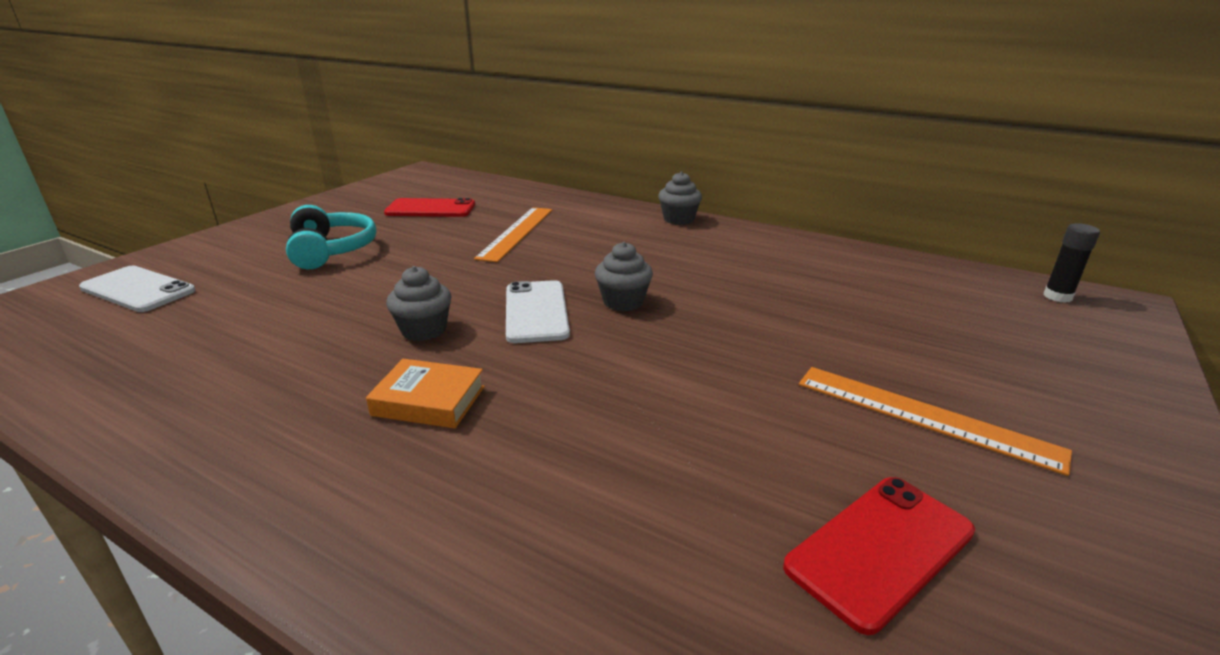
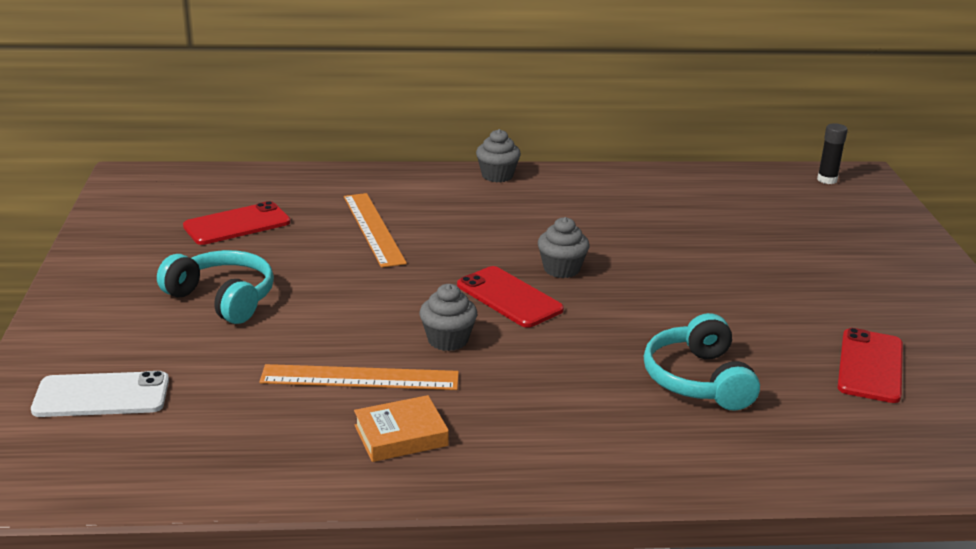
camera: 35 degrees left, 0 degrees up
(429, 401) = (539, 385): orange book -> orange book (401, 435)
(536, 311) = (509, 297): white phone -> red phone
(601, 465) = (698, 380): none -> turquoise headphones
(924, 416) = (827, 290): orange ruler -> orange ruler (360, 377)

